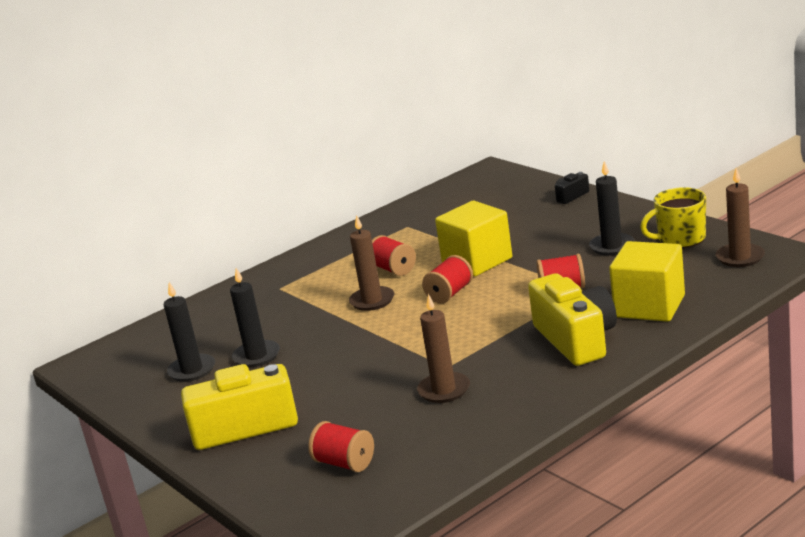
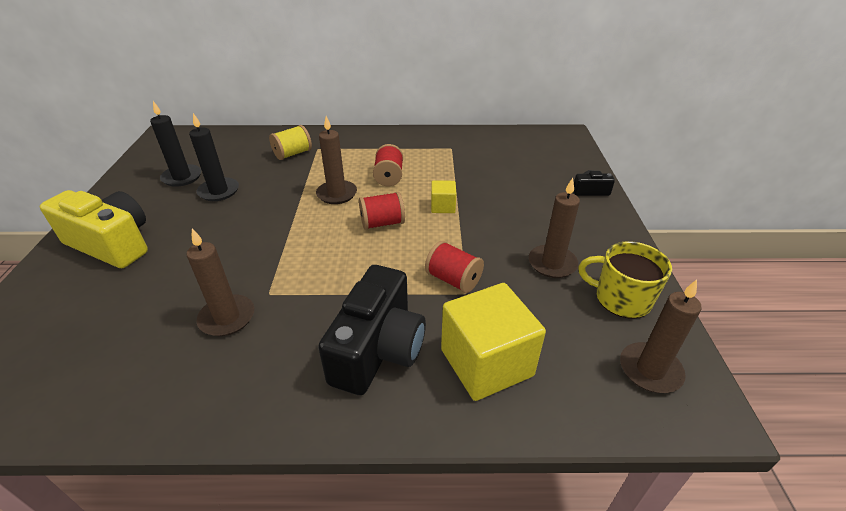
camera: 35 degrees right, 15 degrees up
(264, 303) = (293, 154): none -> yellow spool
(344, 463) = (69, 334): red spool -> none
(477, 261) = (443, 206): yellow cube -> yellow cube, size x0.48
(576, 340) = (378, 349): yellow camera -> black camera
(612, 246) = (552, 263): black candle -> brown candle

